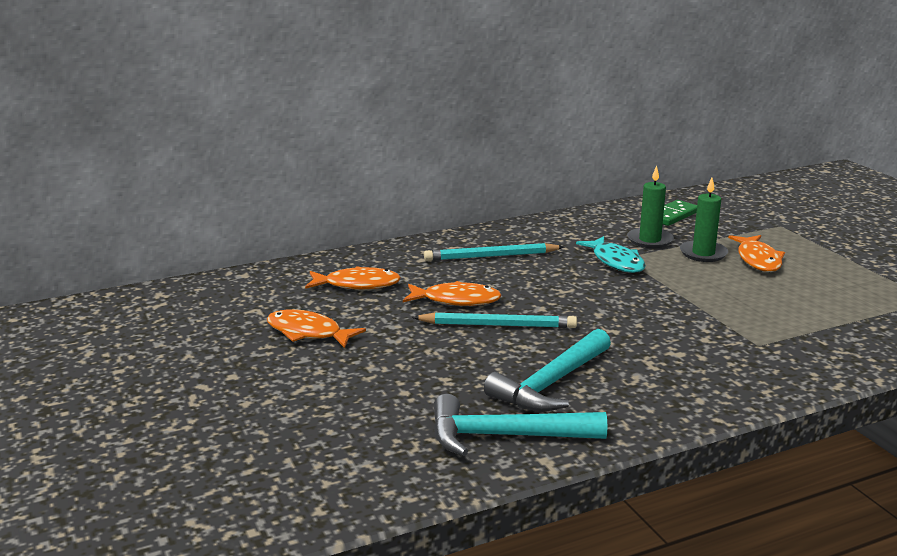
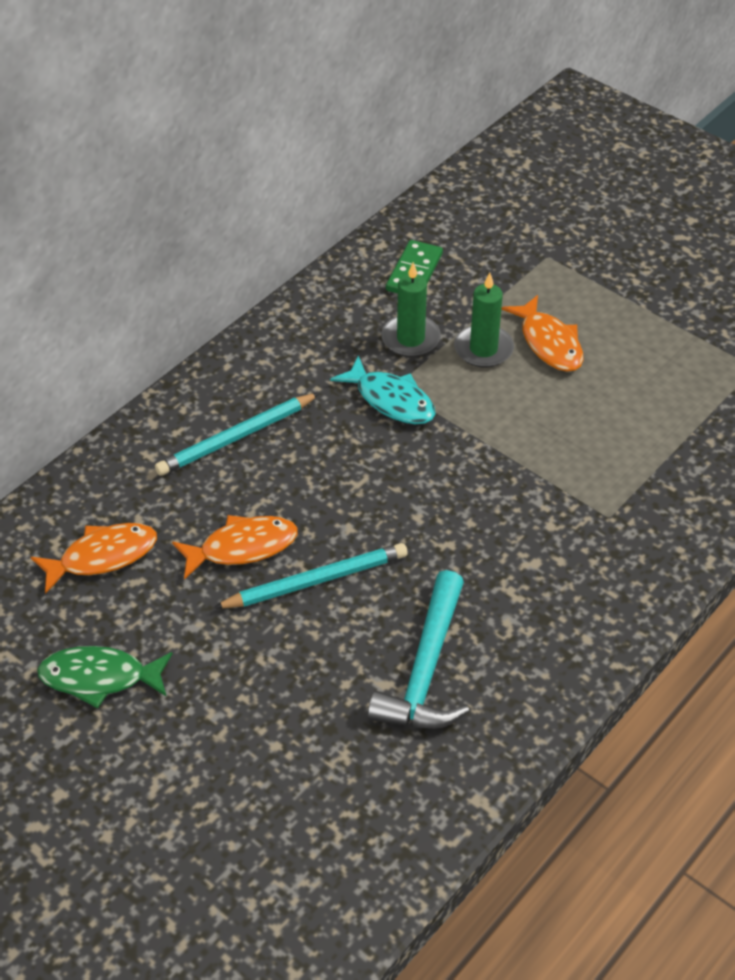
camera: 25 degrees left, 25 degrees up
(308, 333) = (99, 678): orange fish -> green fish
(504, 436) = (420, 779): turquoise hammer -> none

